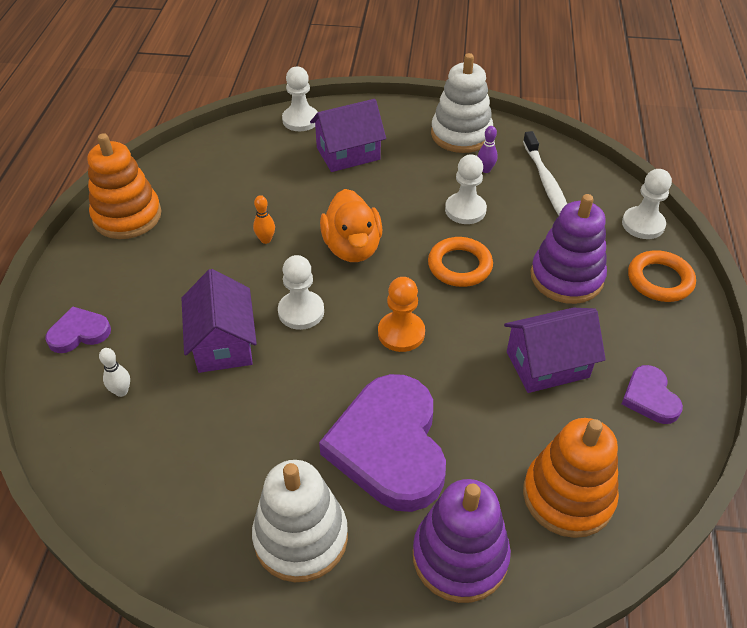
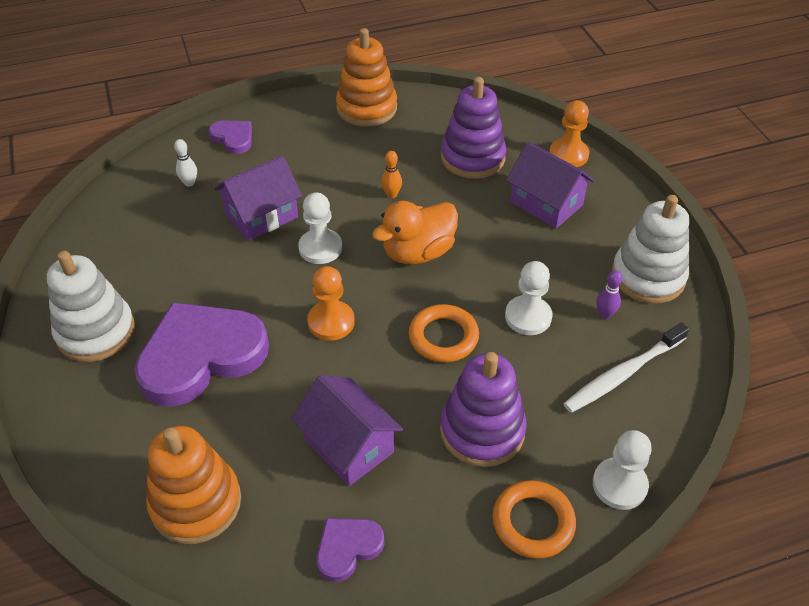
camera: 65 degrees right, 0 degrees up
(300, 120) = (568, 155): white pawn -> orange pawn
(460, 556) = (108, 439): purple stacking toy -> purple stacking toy (472, 158)

